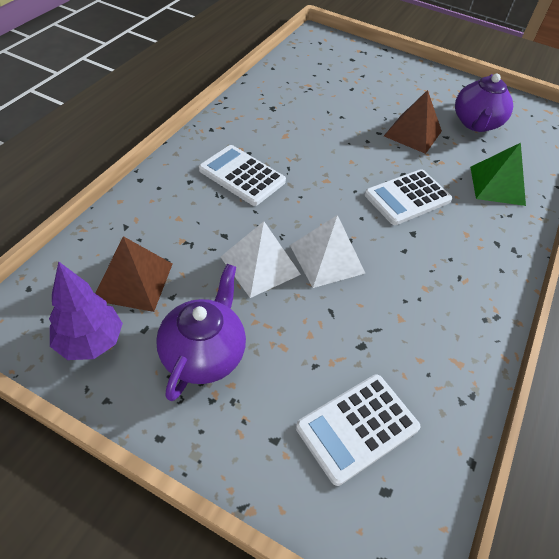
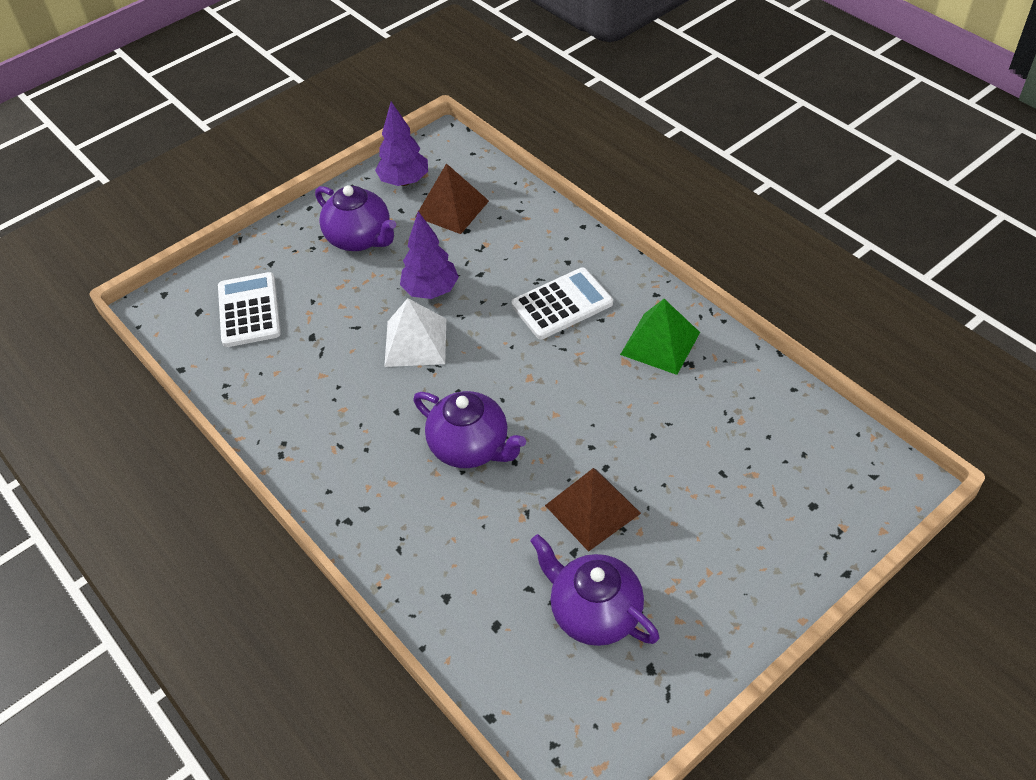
camera: 120 degrees right, 0 degrees up
(260, 265) = (431, 291): white pyramid -> purple tree
(407, 198) = (471, 447): white calculator -> purple teapot
(497, 185) = (453, 563): green pyramid -> green pyramid (660, 343)

